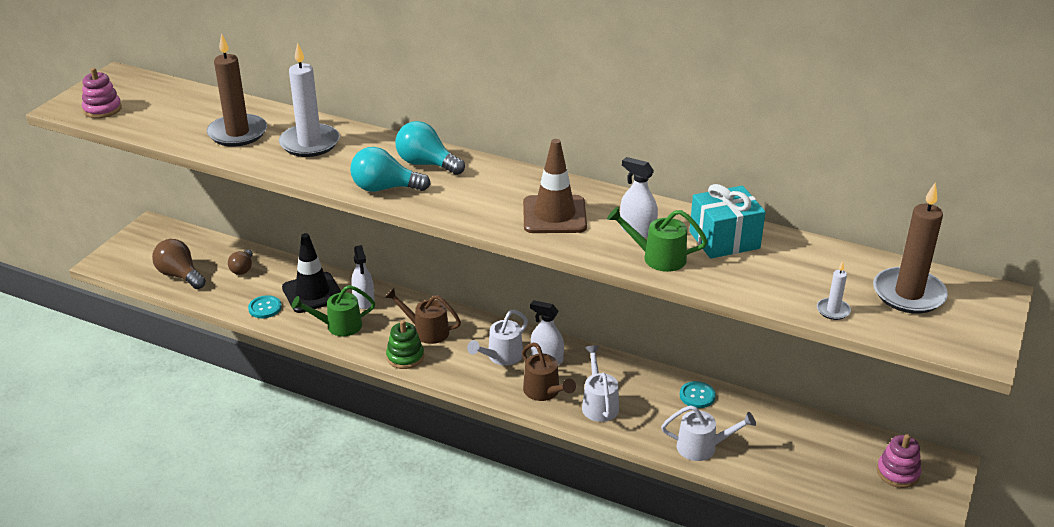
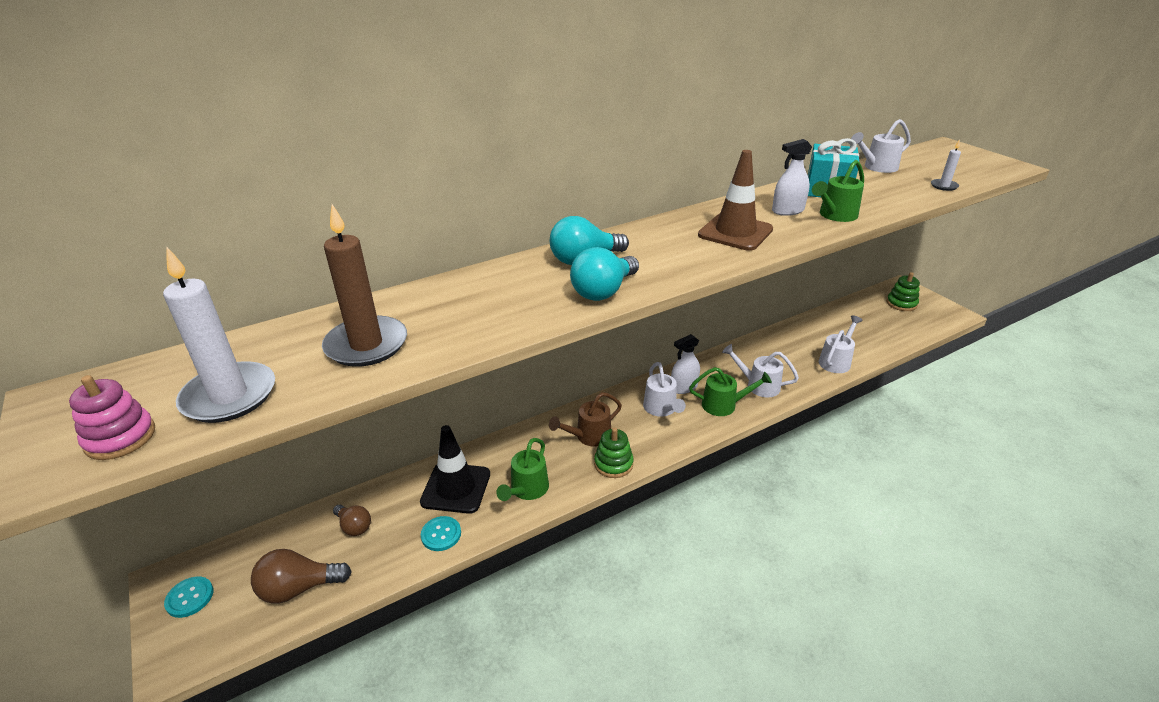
camera: 55 degrees left, 0 degrees up
(310, 143) = (458, 306): white candle -> white candle (229, 396)
(364, 300) = (505, 457): white spray bottle -> none
(545, 392) = (724, 405): brown watering can -> green watering can
(697, 396) = (779, 340): turquoise button -> turquoise button (190, 598)
(834, 257) = (876, 167): none -> white watering can
(898, 472) = (901, 303): pink stacking toy -> green stacking toy
(908, 294) = (935, 163): brown candle -> none

